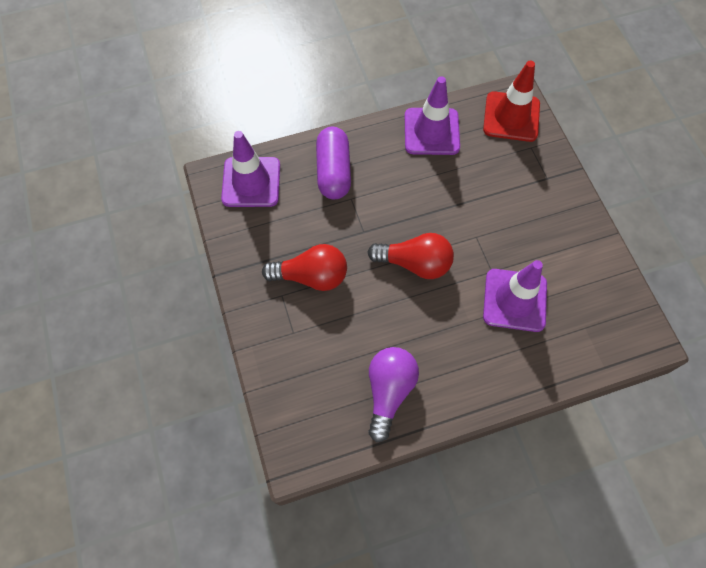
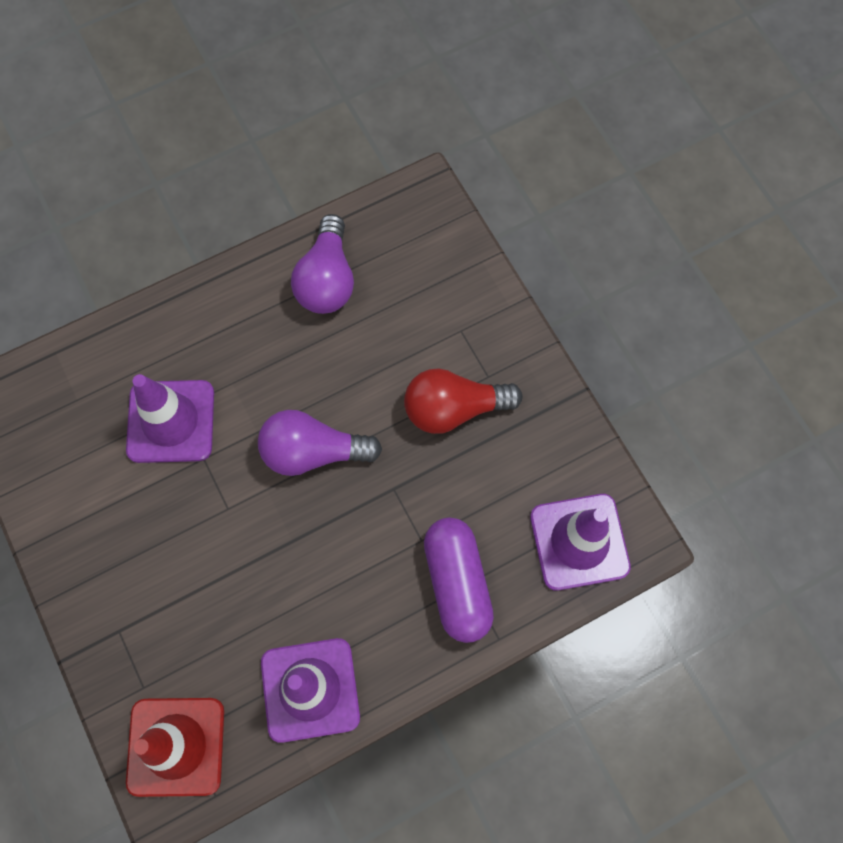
camera: 170 degrees right, 5 degrees up
(415, 263) = (313, 452): red light bulb -> purple light bulb

